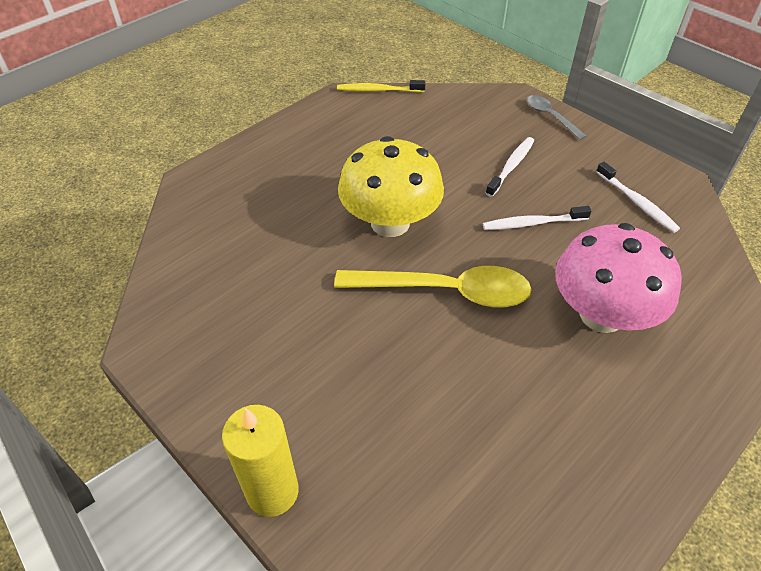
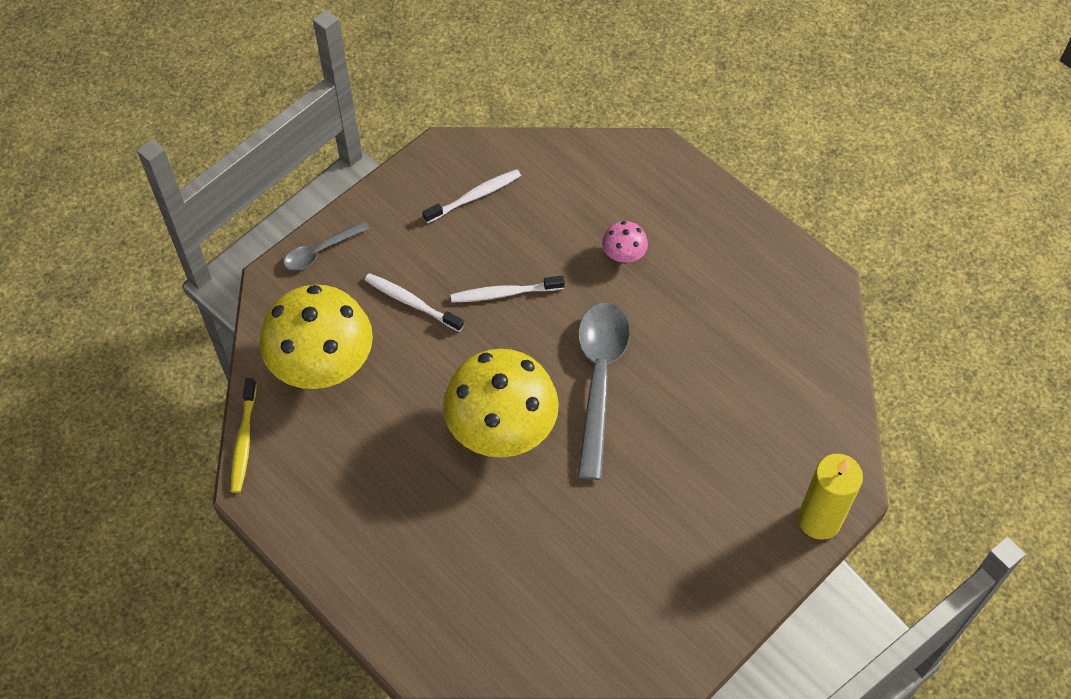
camera: 90 degrees left, 10 degrees up
(445, 122) = (323, 364): none -> yellow mushroom
(445, 291) = (599, 380): yellow spoon -> grey spoon
(532, 223) = (504, 293): white toothbrush -> white toothbrush turned 90 degrees clockwise
(601, 314) = (623, 255): pink mushroom -> pink mushroom, size x0.43

